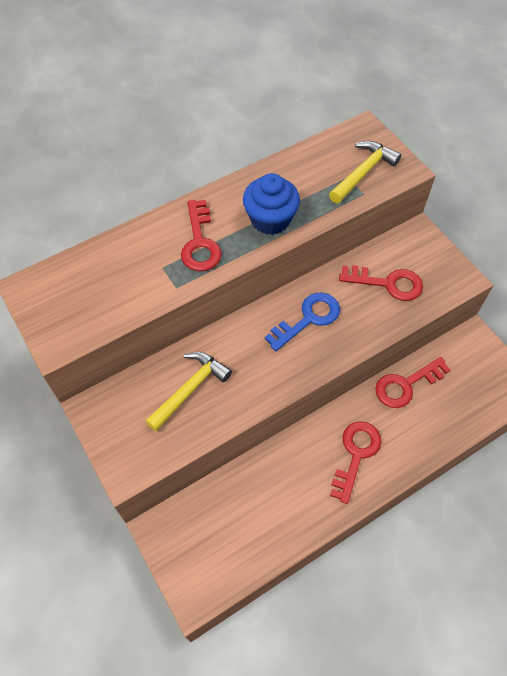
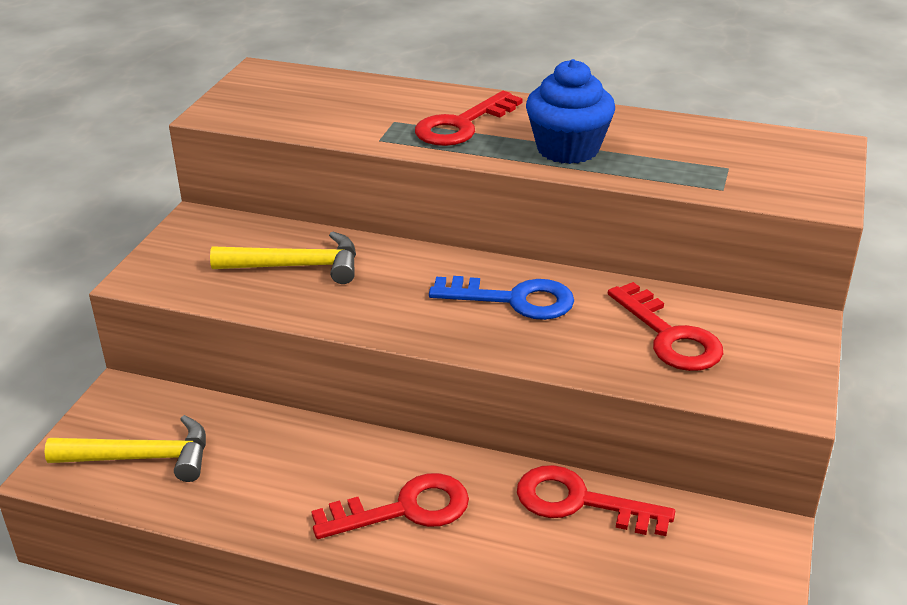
camera: 50 degrees right, 25 degrees down
(363, 173) = (756, 174): yellow hammer -> yellow hammer (142, 458)

